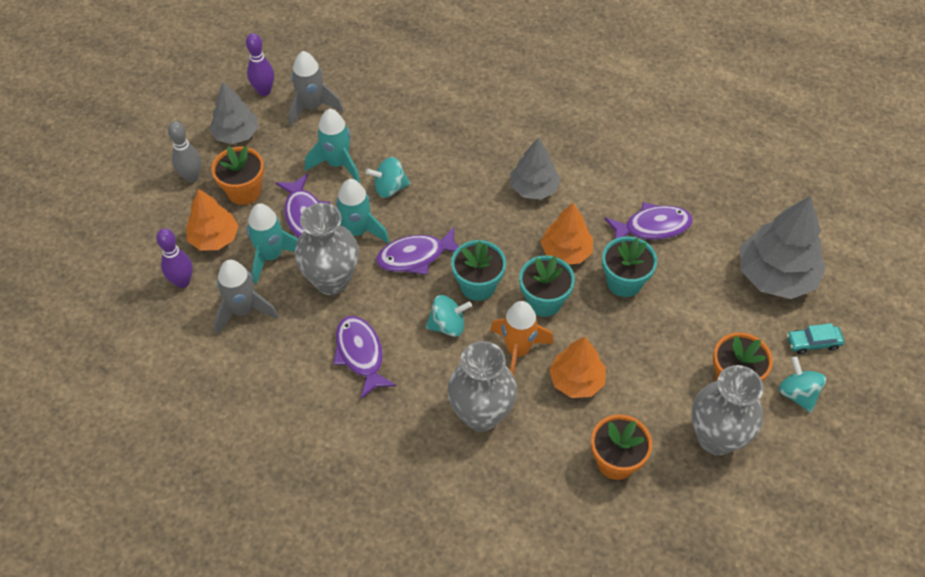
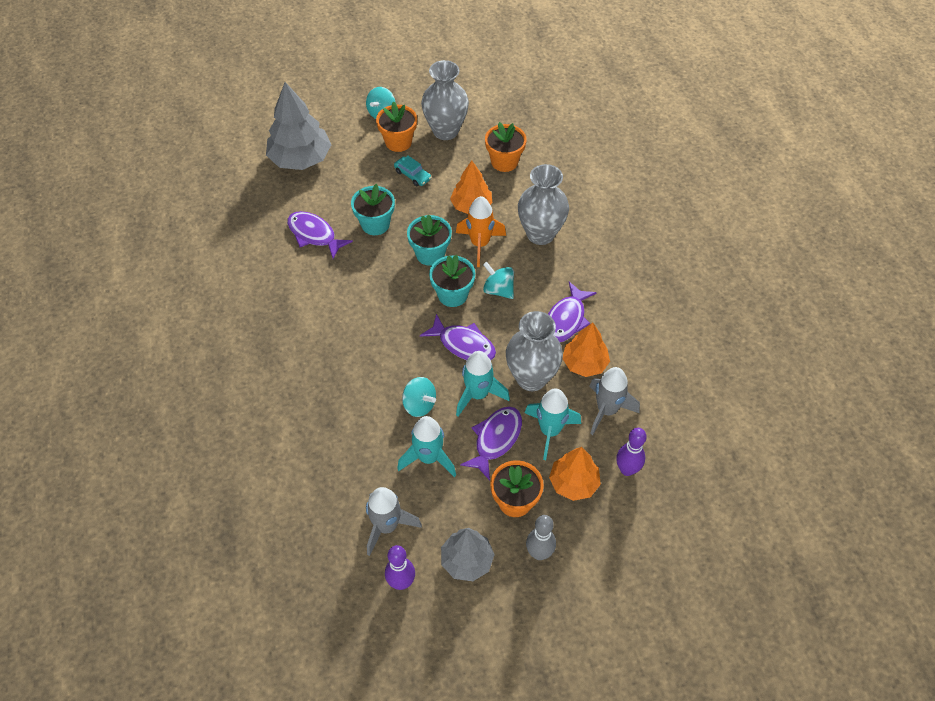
camera: 130 degrees left, 0 degrees up
(533, 188) = (338, 318): grey tree -> none
(566, 252) = (379, 266): orange tree -> orange tree (584, 363)
(813, 342) = (338, 122): turquoise car -> turquoise car (412, 175)

